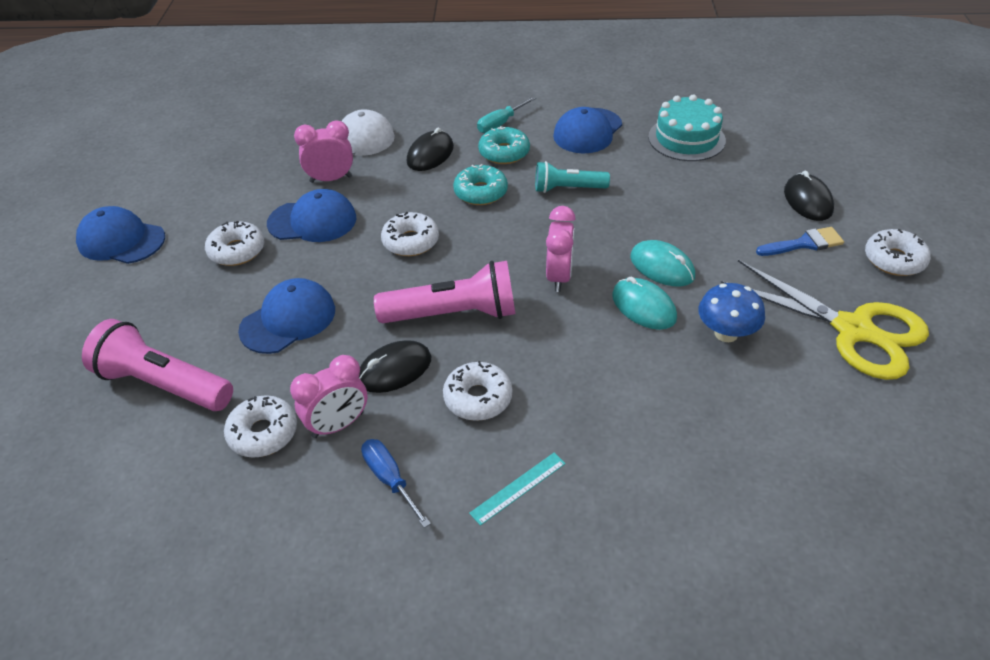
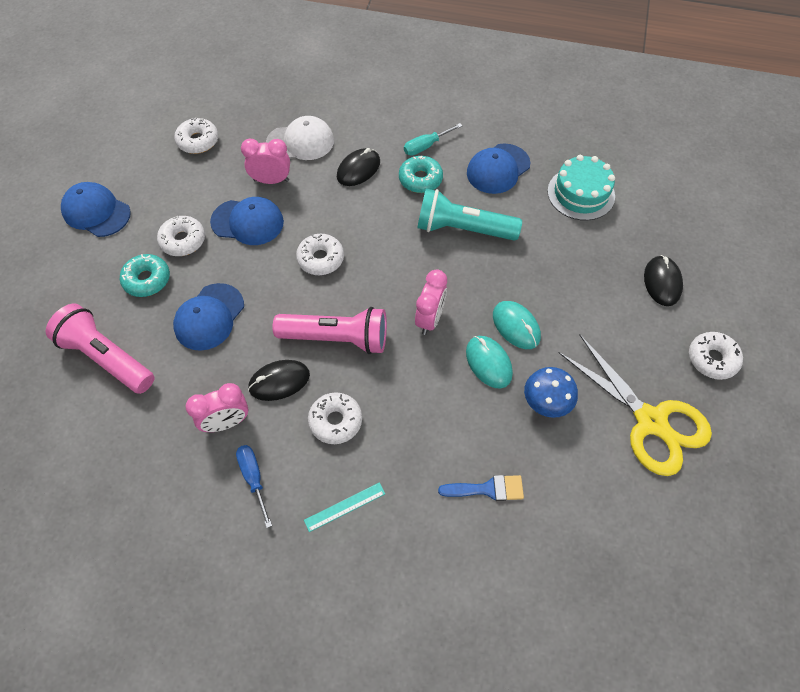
camera: 10 degrees right, 15 degrees up
(263, 433) = (171, 417): white donut -> white donut (198, 141)
(288, 320) = (209, 317): blue cap -> blue cap turned 150 degrees clockwise
(480, 192) = (390, 218): turquoise donut -> turquoise donut (147, 280)
(568, 189) = (463, 229): turquoise flashlight -> turquoise flashlight, size x1.61
(804, 243) = (642, 327): blue brush -> blue brush (487, 489)

